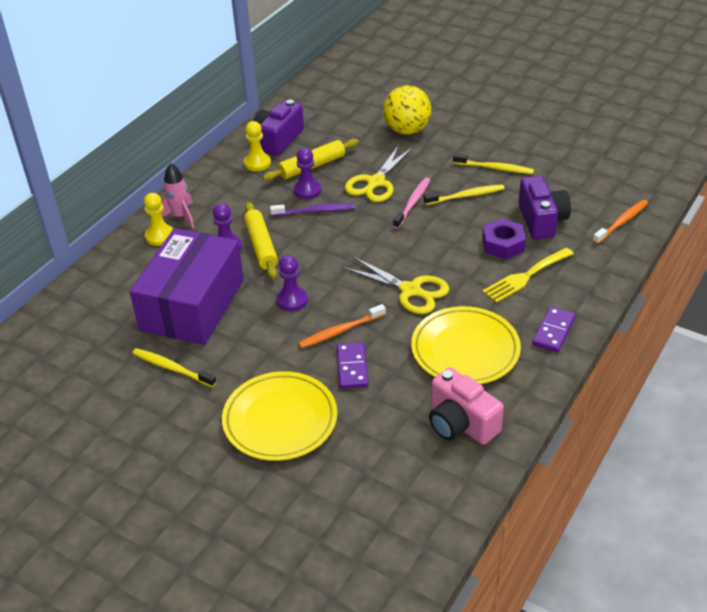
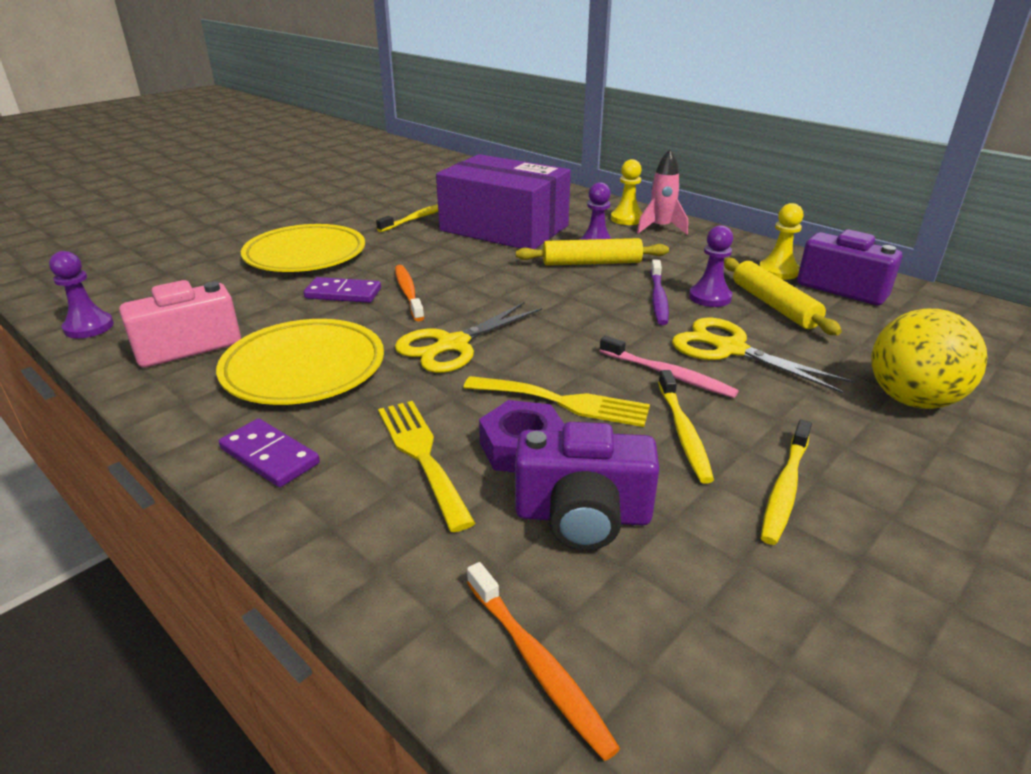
camera: 100 degrees right, 10 degrees down
(292, 300) = (481, 272): purple pawn -> purple pawn (89, 327)
(456, 236) = (564, 402): none -> yellow fork

